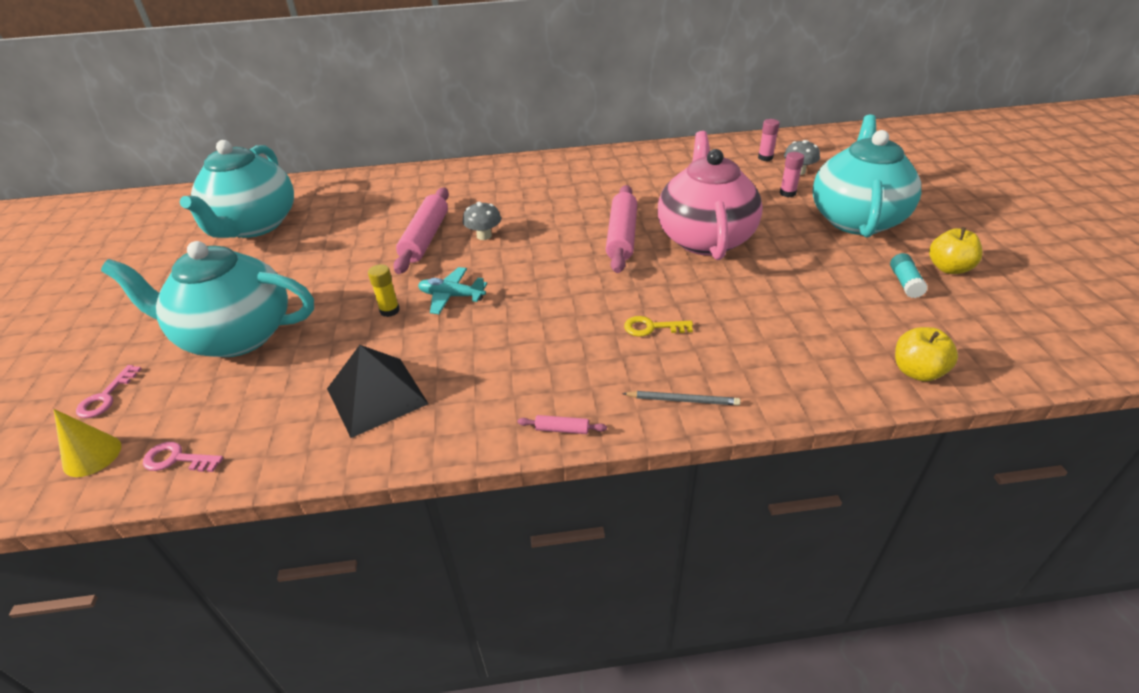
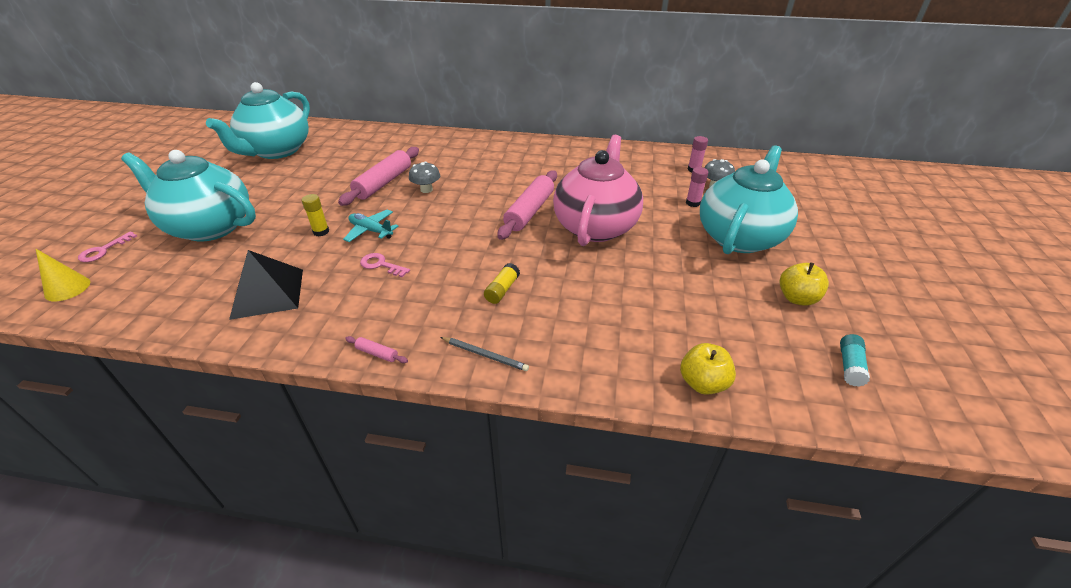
camera: 15 degrees right, 0 degrees up
(177, 459) = (113, 305): pink key -> pink key (381, 265)
(652, 327) = (502, 290): yellow key -> yellow glue stick
(905, 283) = (746, 302): turquoise glue stick -> turquoise glue stick (850, 366)

